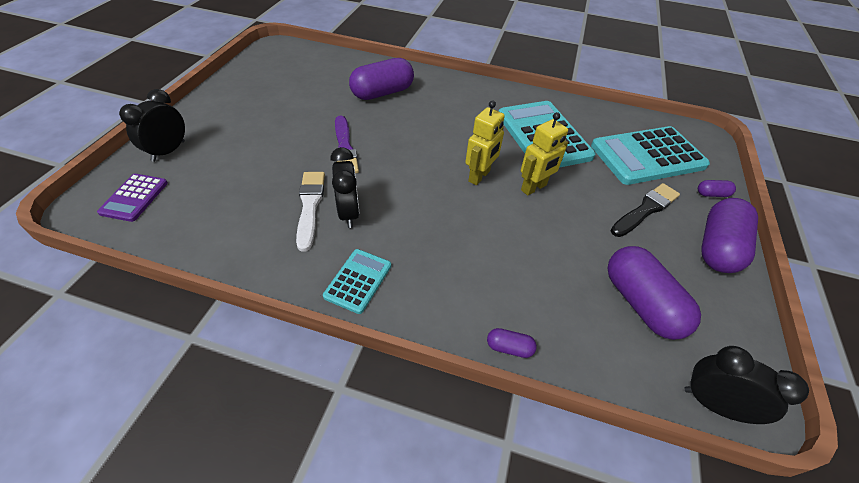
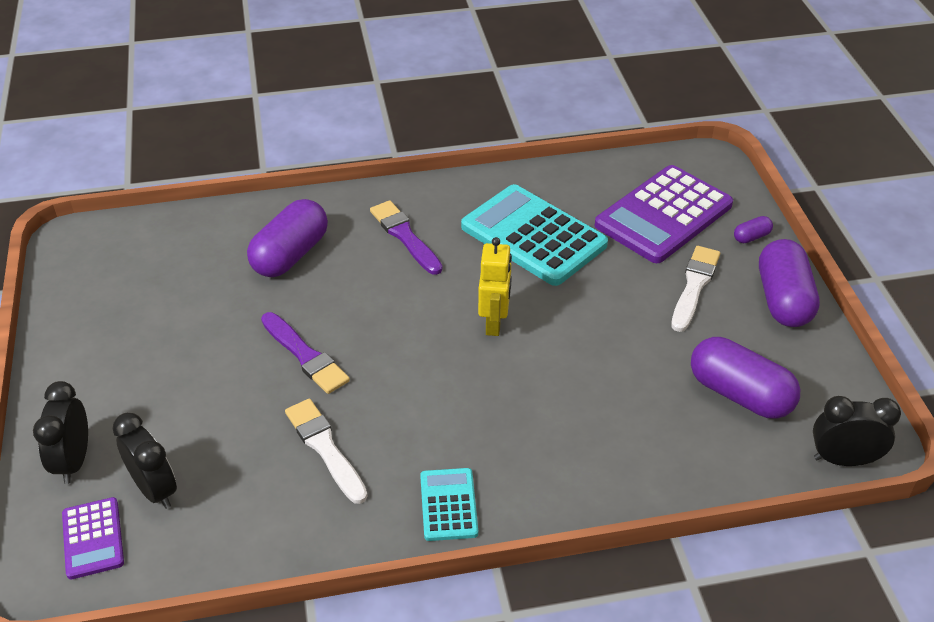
camera: 25 degrees left, 5 degrees down
(349, 213) = (377, 435): black clock -> black clock (155, 489)
(458, 107) = (405, 236): none -> purple brush
(509, 348) = (643, 497): purple capsule -> none
(534, 188) = (564, 311): yellow robot -> none
(645, 209) = (694, 286): black brush -> white brush
(647, 156) = (663, 215): turquoise calculator -> purple calculator

